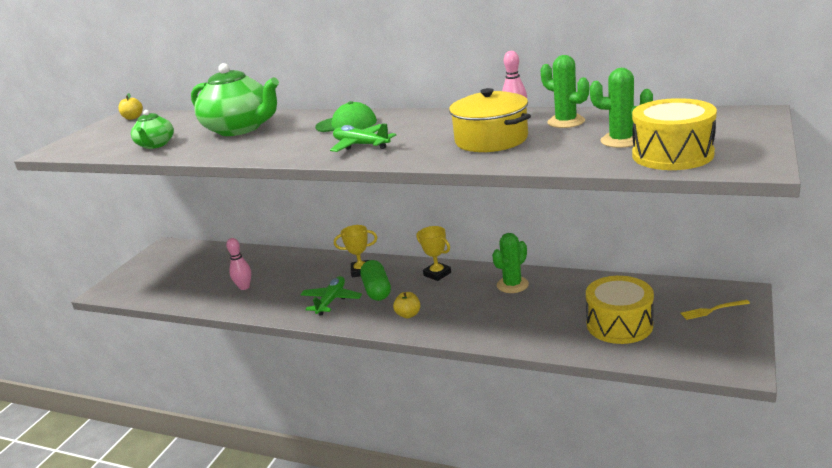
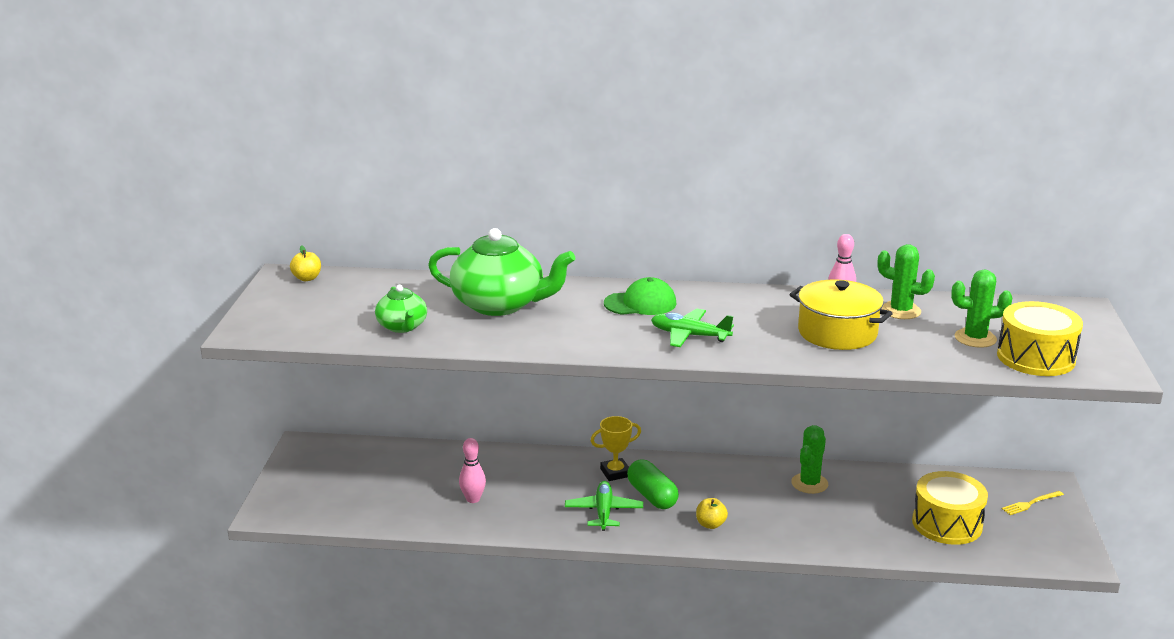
camera: 20 degrees left, 0 degrees up
(437, 274) = (713, 473): yellow trophy -> none

